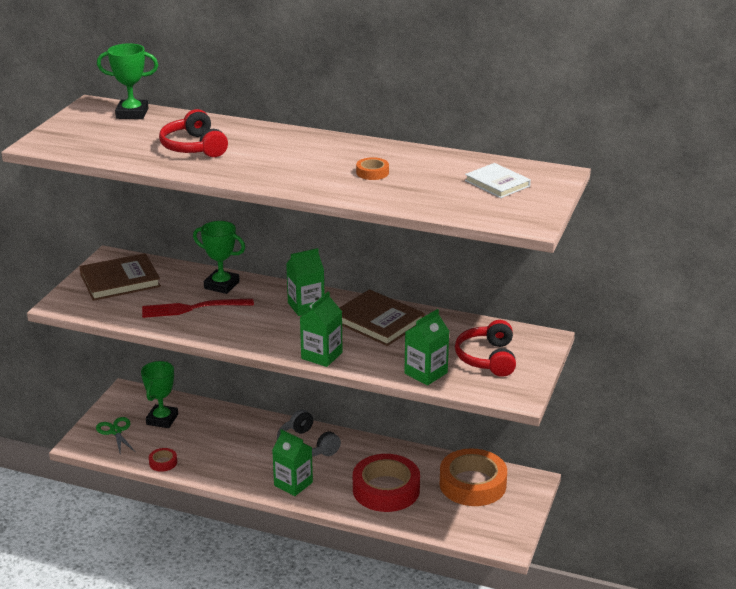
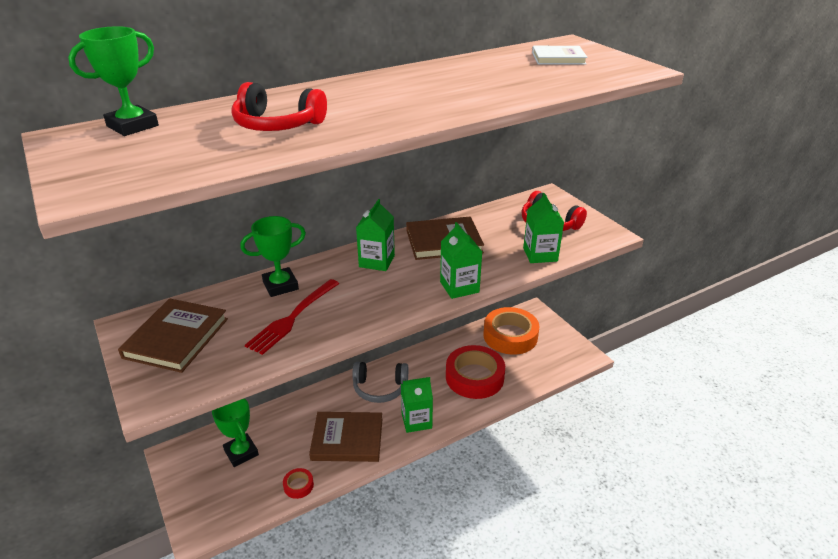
camera: 50 degrees left, 5 degrees up
(116, 431) = (215, 494): green scissors -> none
(232, 460) = (347, 439): none -> brown book
(372, 172) = (470, 83): orange tape -> none

